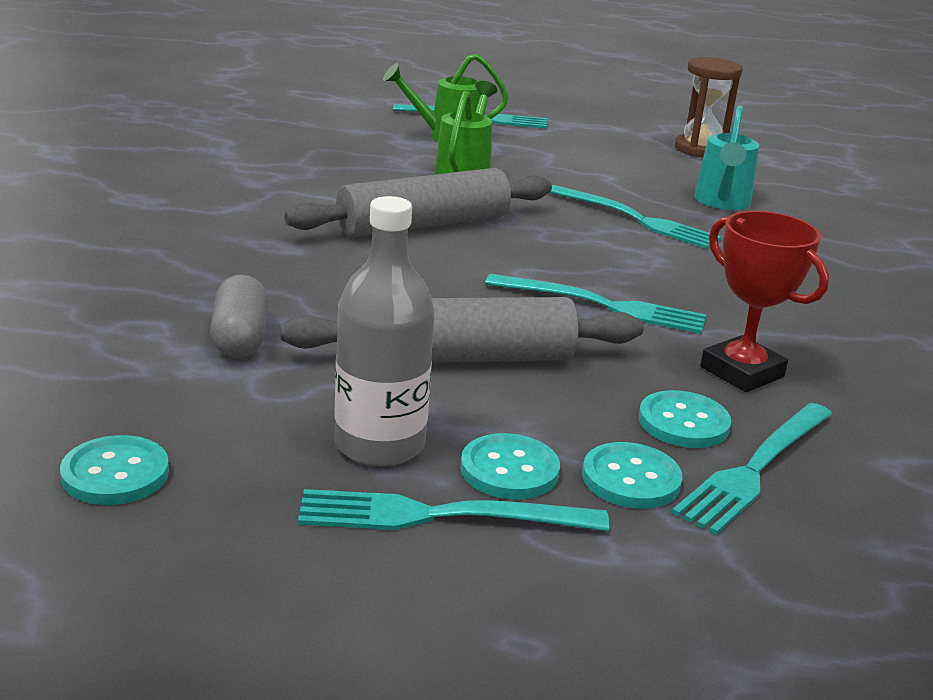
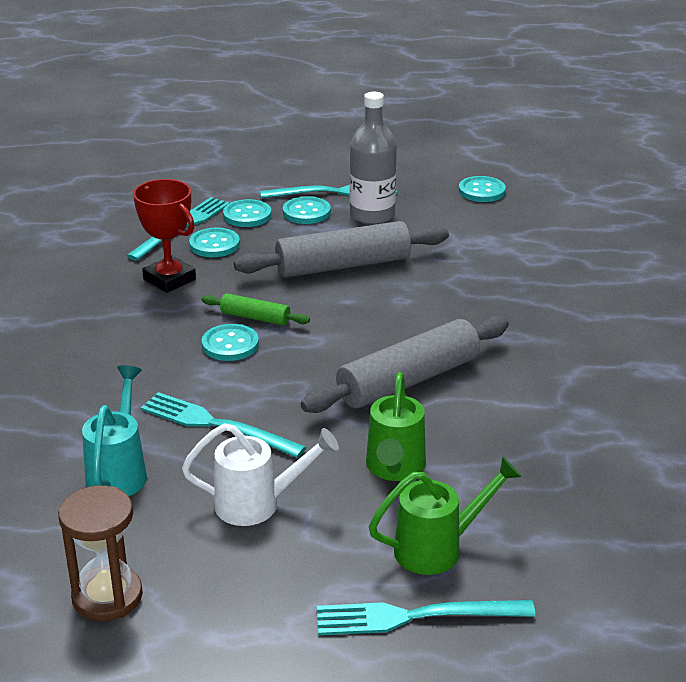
camera: 175 degrees right, 5 degrees up
(240, 338) = (478, 259): grey capsule -> none
(591, 172) = (257, 504): none -> white watering can
(602, 305) = (255, 317): turquoise fork -> green rolling pin
(632, 281) = (230, 344): none -> turquoise button

